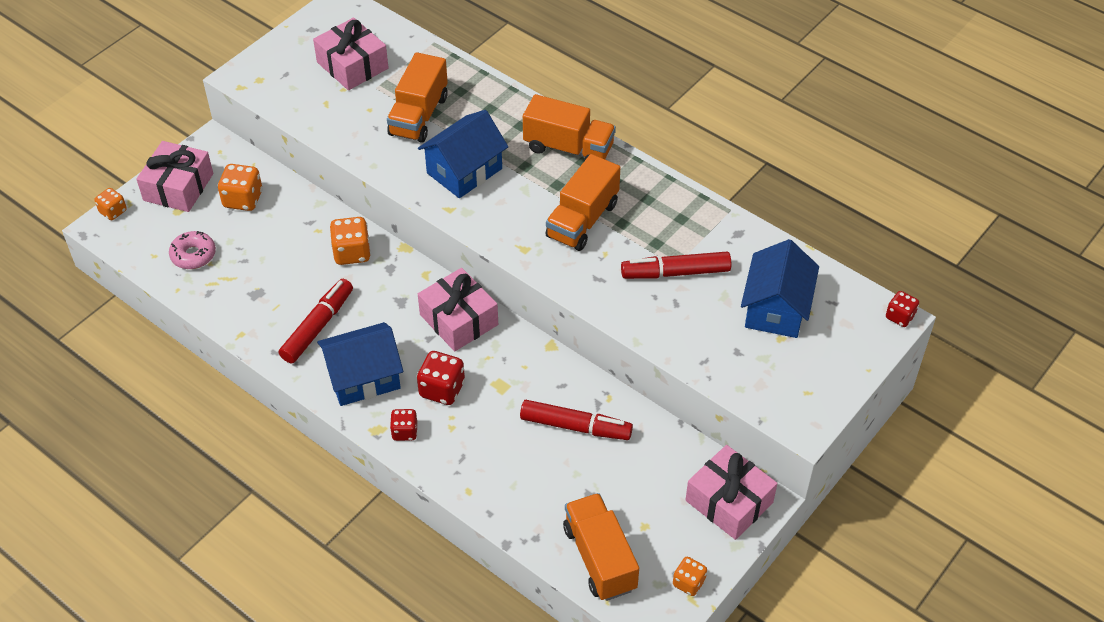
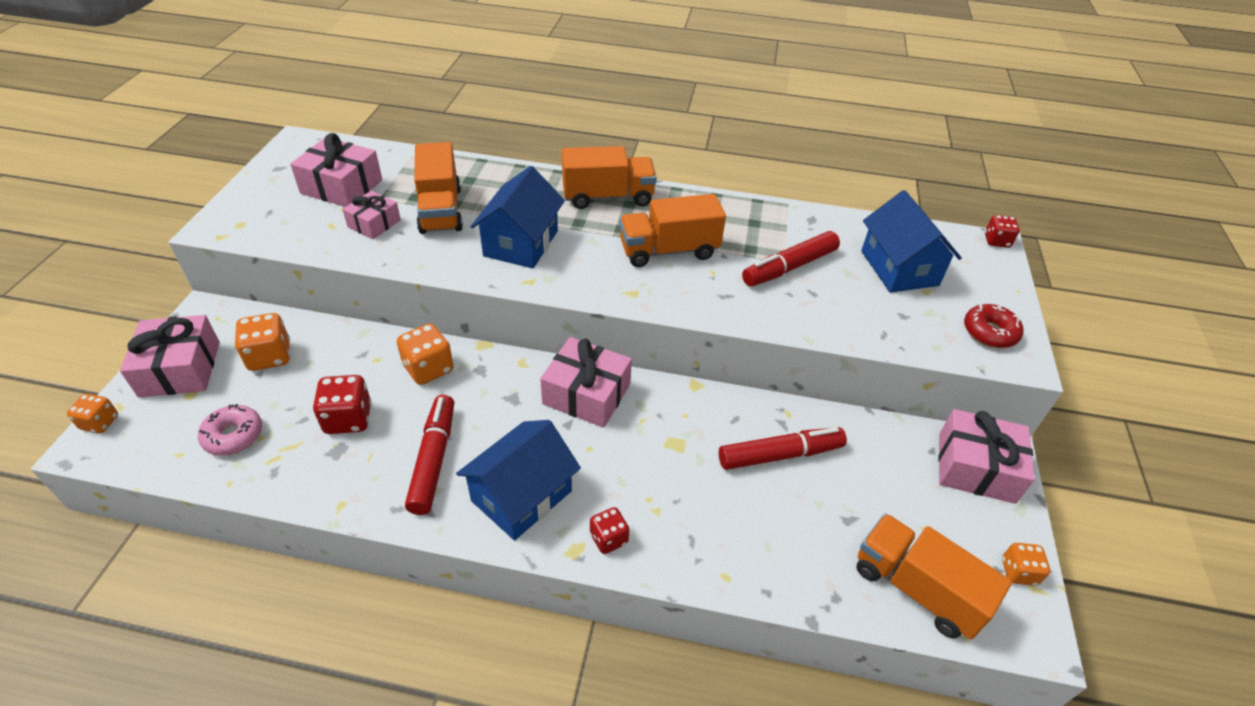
camera: 30 degrees left, 5 degrees down
(359, 112) = (374, 223): none -> pink gift
(442, 389) = (618, 473): red dice -> red dice (348, 419)
(582, 220) = (668, 250): orange truck -> orange truck turned 75 degrees clockwise
(800, 394) = (989, 332): none -> red donut

